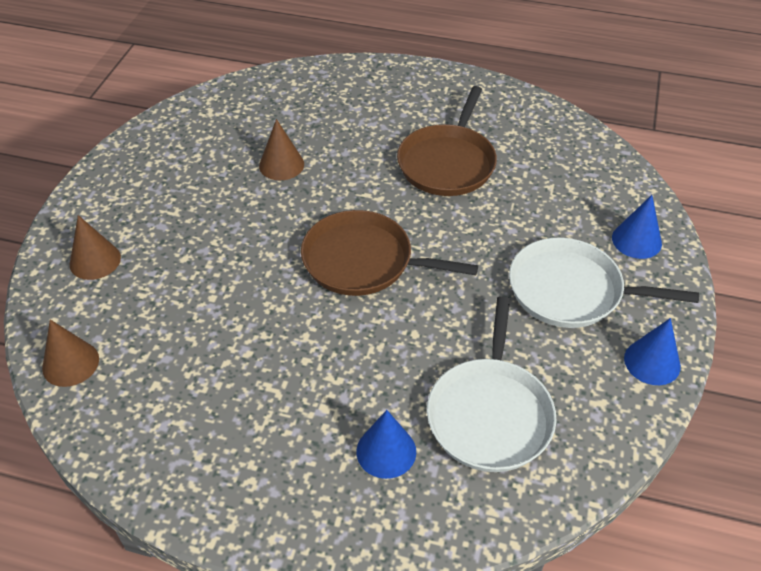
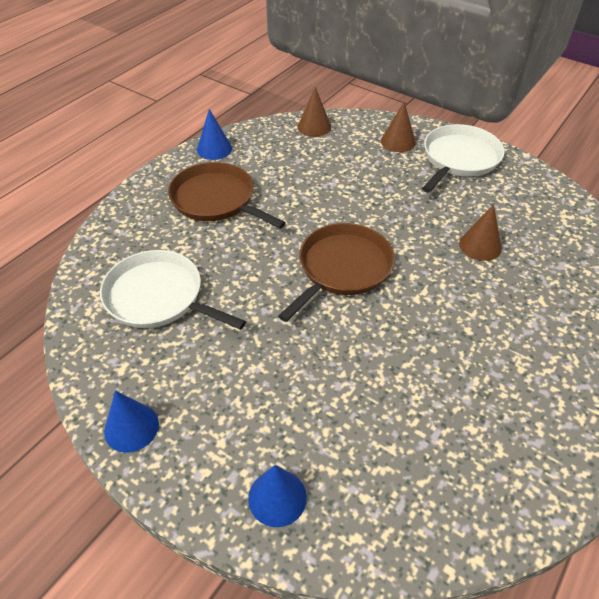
camera: 110 degrees right, 0 degrees up
(386, 451) = (168, 237): blue cone -> blue cone (214, 149)
(448, 163) = (455, 367): brown pan -> brown pan (216, 200)
(571, 291) = (241, 401): white pan -> white pan (459, 159)

